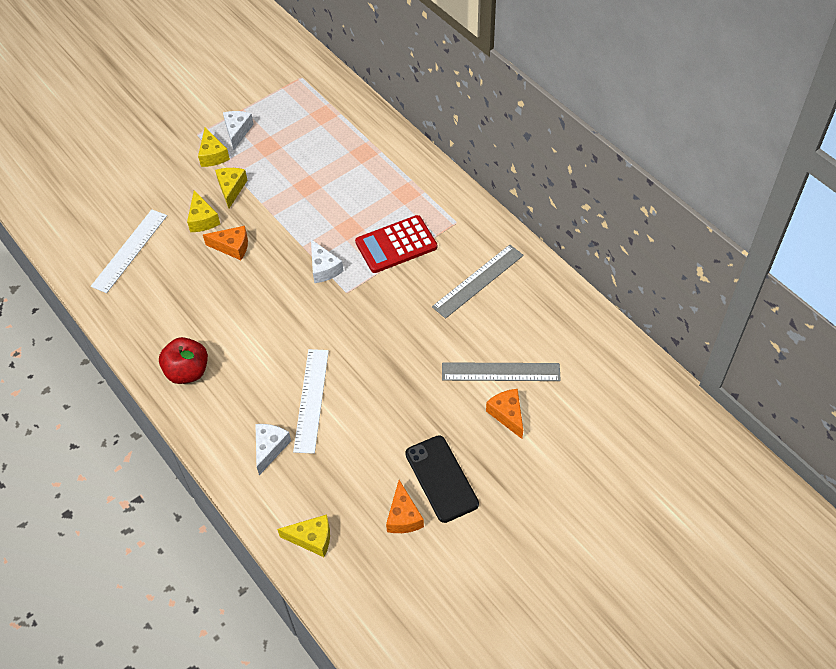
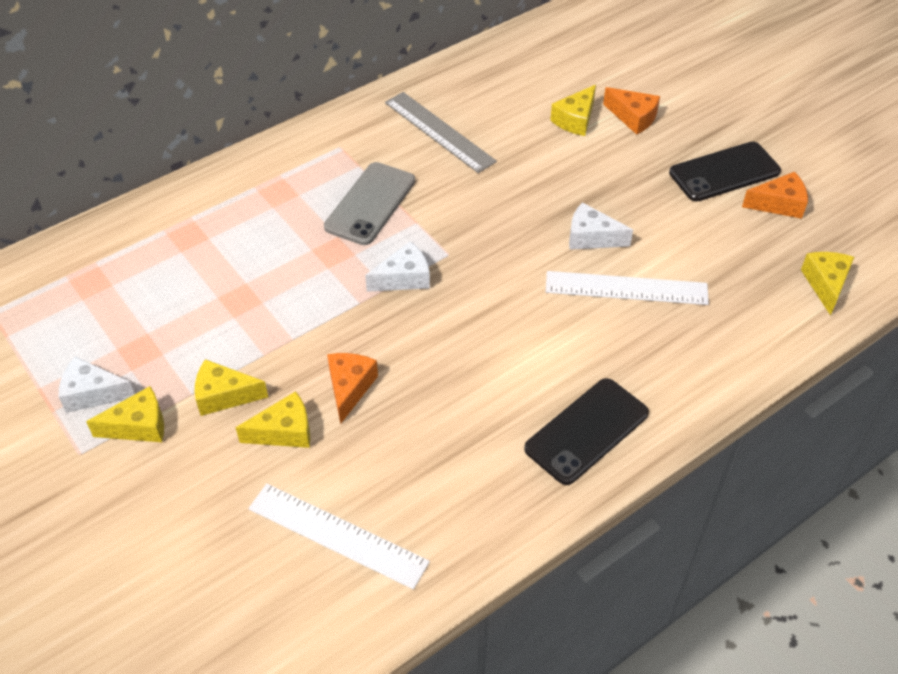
camera: 90 degrees left, 5 degrees down
(187, 371) = (587, 431): red apple -> black phone
(270, 448) = (705, 329): white cheese -> white cheese (591, 237)
(396, 245) = (370, 204): red calculator -> grey phone
(500, 372) = (575, 120): grey ruler -> yellow cheese
(507, 414) = (633, 117): orange cheese -> orange cheese turned 120 degrees counterclockwise

